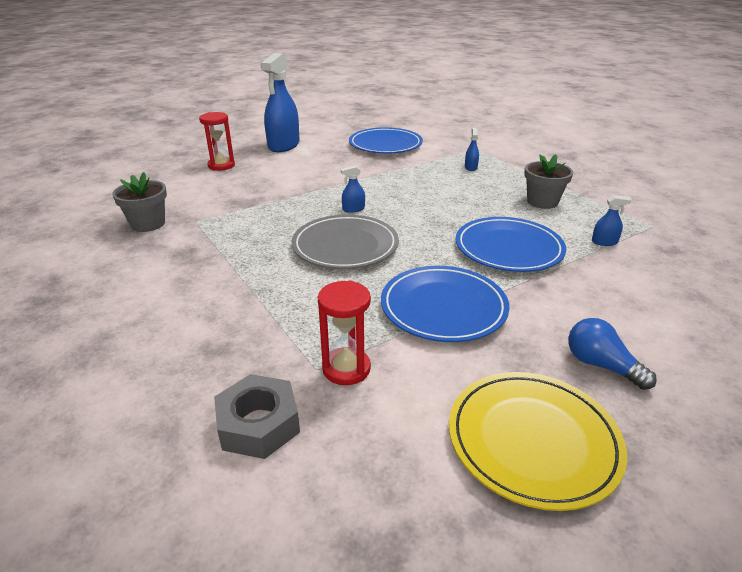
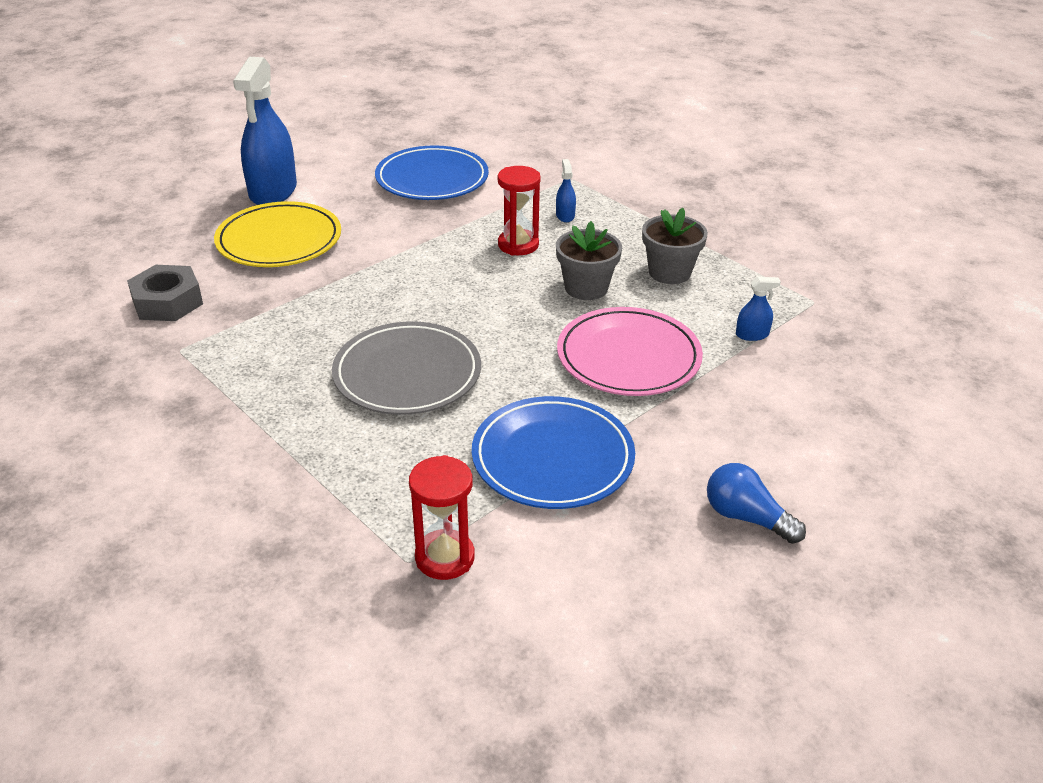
camera: 10 degrees left, 5 degrees up
(148, 224) = (108, 361): grey flower pot -> grey flower pot (586, 288)
(221, 165) = (185, 240): red hourglass -> red hourglass (518, 245)
(259, 424) = (354, 641): grey nut -> grey nut (167, 302)
(353, 209) = (406, 308): blue spray bottle -> none
(508, 248) = (628, 357): blue plate -> pink plate
(532, 440) = (671, 620): yellow plate -> yellow plate (279, 240)

